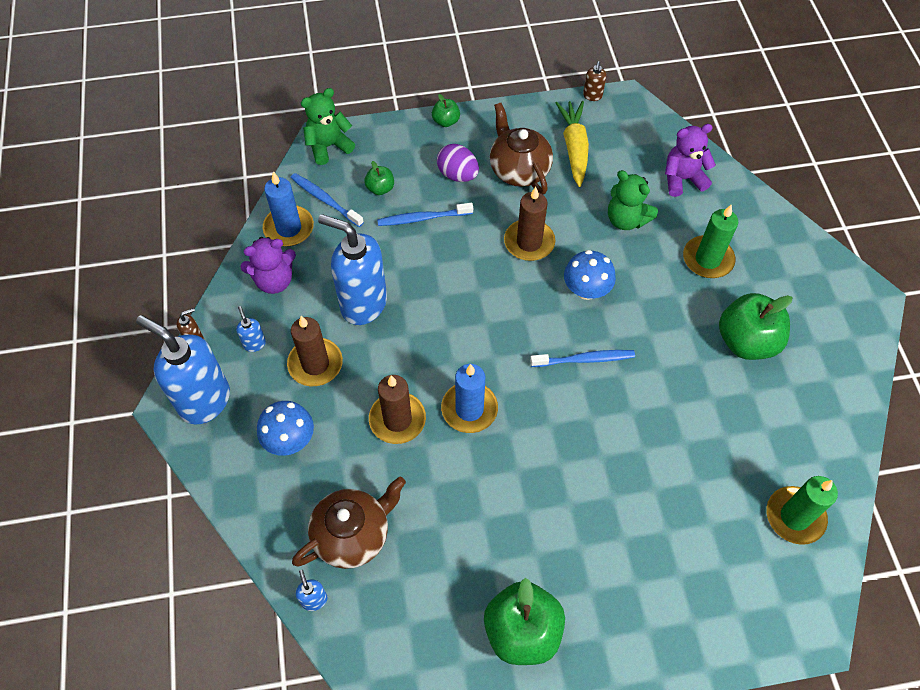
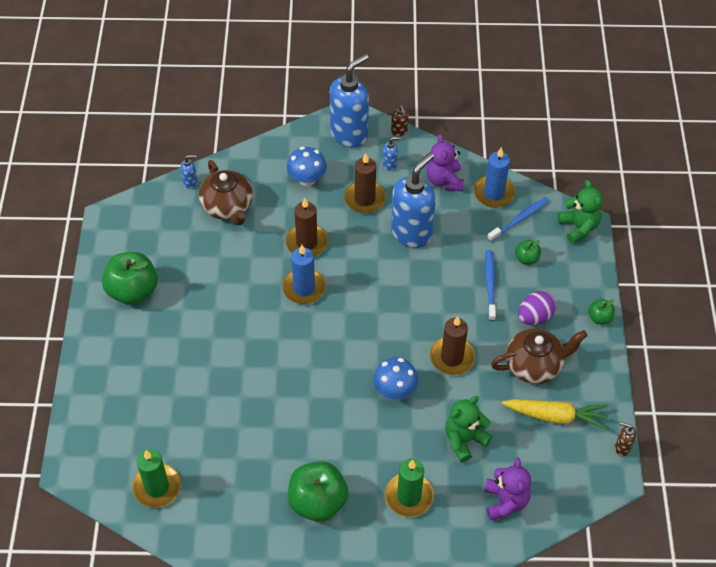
camera: 100 degrees right, 5 degrees down
(584, 359) = (328, 374): blue toothbrush -> none

